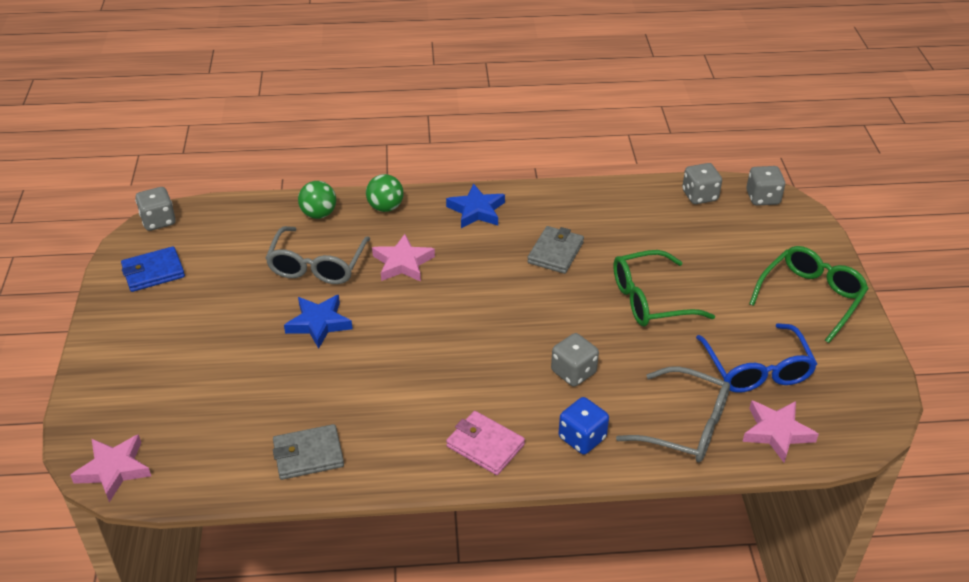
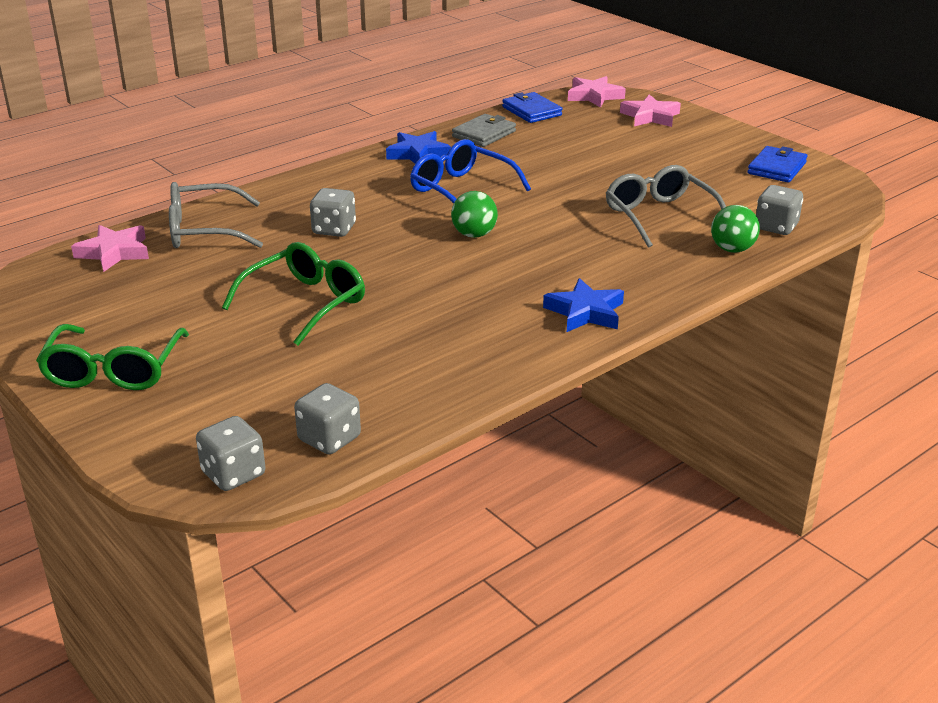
camera: 145 degrees right, 10 degrees down
(158, 221) = (851, 194): grey dice -> grey dice (776, 227)
(212, 474) = (531, 111): none -> blue wallet
(319, 323) = (590, 186): blue star -> blue star (418, 154)
(385, 207) = (681, 279): green ball -> green ball (474, 235)
(403, 263) = (588, 244): pink star -> pink star (650, 116)
(485, 445) = (363, 173): pink wallet -> none
(555, 252) = (449, 306): grey wallet -> none
(582, 438) = (289, 199): blue dice -> none
(757, 370) = (153, 287): blue glasses -> blue glasses (461, 190)

